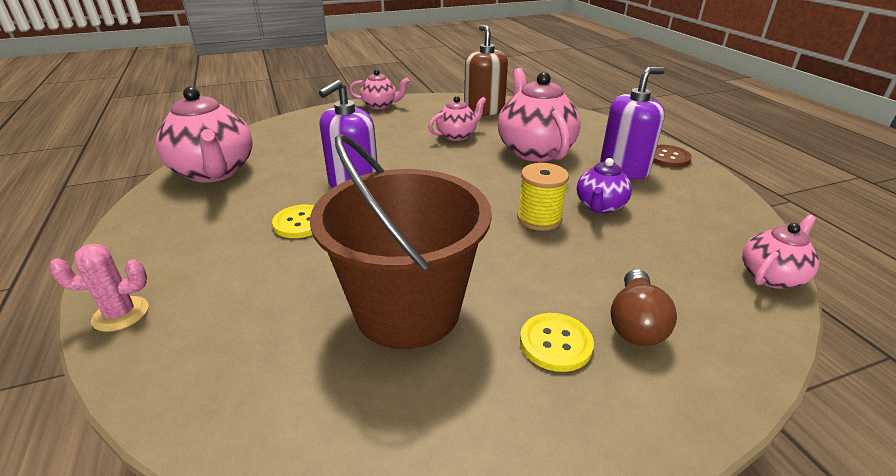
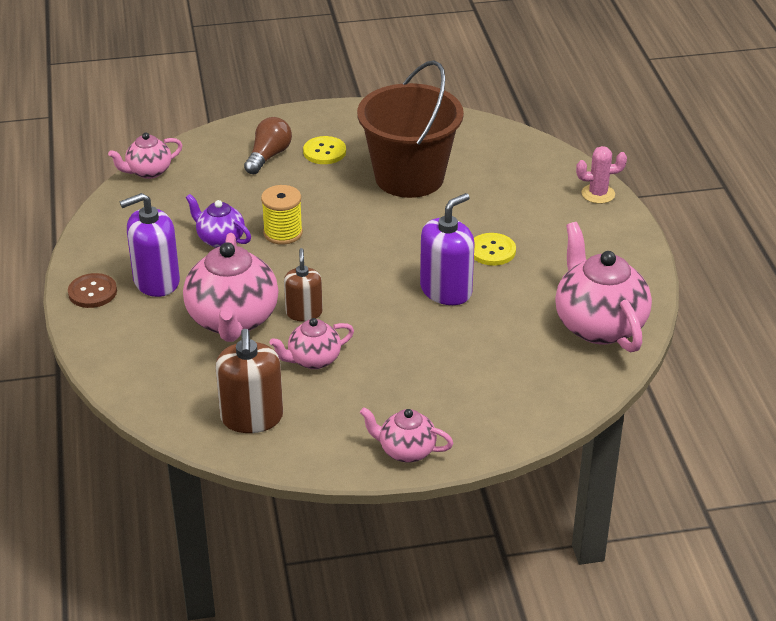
camera: 170 degrees left, 5 degrees up
(479, 160) = (304, 312): none -> brown soap dispenser
(600, 206) = (220, 239): purple teapot -> purple teapot turned 90 degrees counterclockwise

